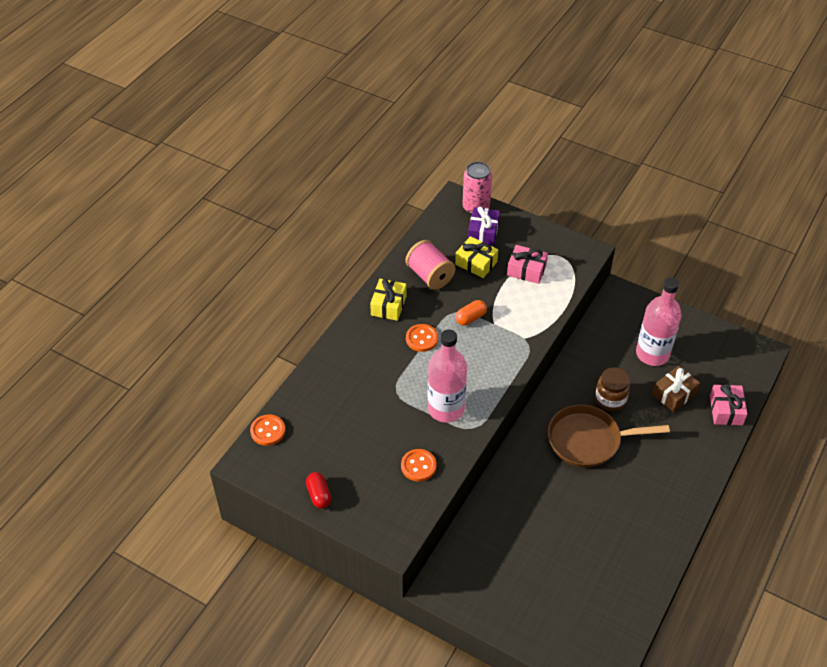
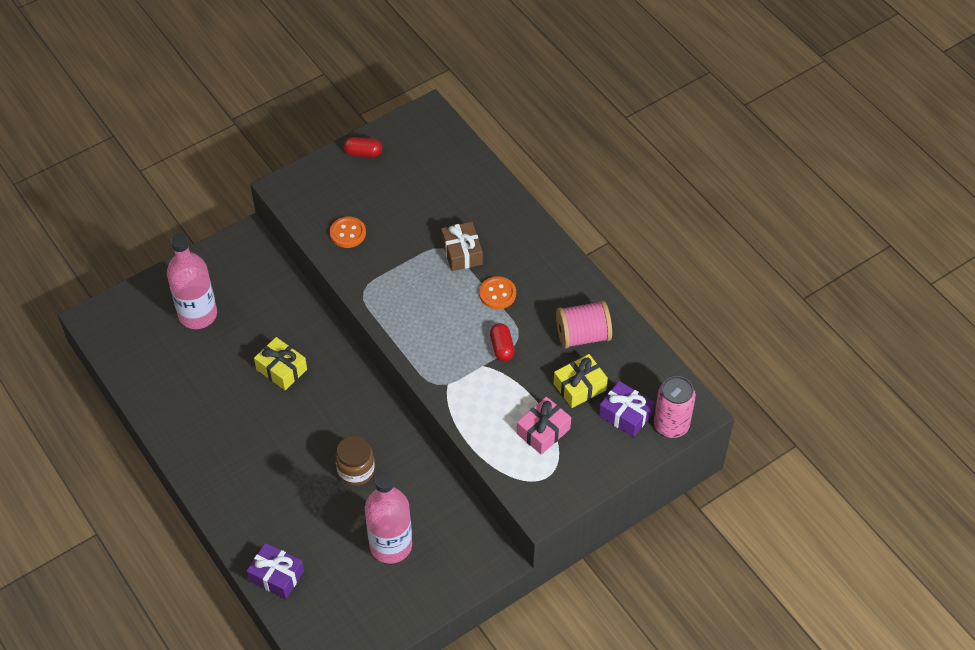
camera: 115 degrees right, 5 degrees up
(268, 431) = (454, 139): orange button -> none
(388, 305) = (559, 282): yellow gift -> yellow gift (281, 369)
(446, 409) = (398, 279): pink bottle -> pink bottle (198, 314)
(470, 318) = (502, 347): orange capsule -> red capsule
(588, 440) = (320, 425): brown pan -> none
(674, 394) = (326, 536): brown gift -> brown gift (462, 252)
(726, 410) = (276, 576): pink gift -> purple gift

